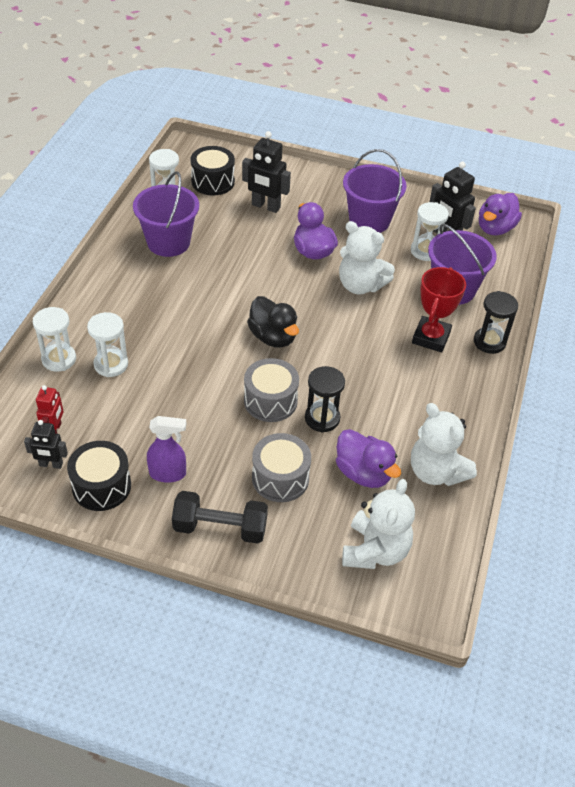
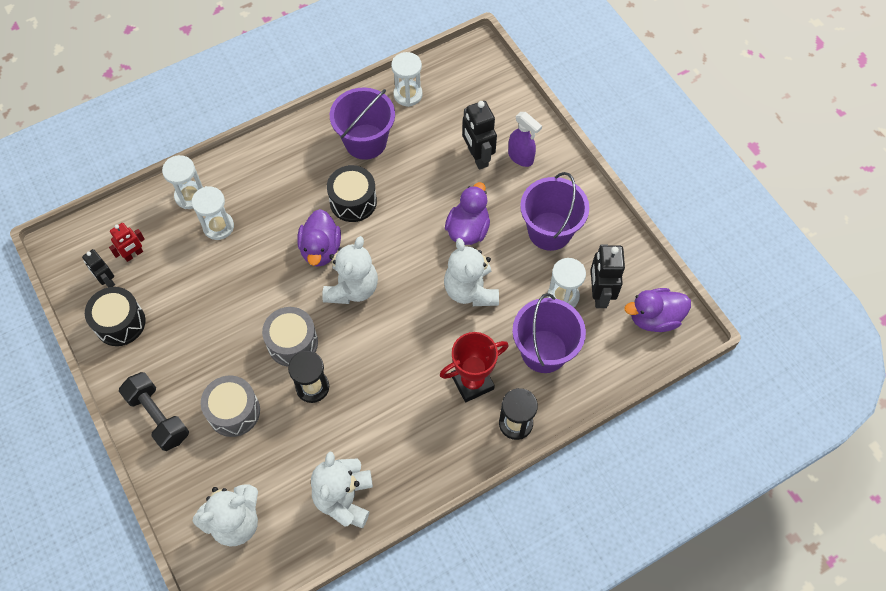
camera: 45 degrees right, 15 degrees up
(168, 474) = (168, 347): purple spray bottle -> purple spray bottle (521, 157)
(213, 182) = (461, 102): black drum -> black drum (353, 201)
(273, 337) = (352, 288): black duck -> white teddy bear
(363, 473) = (292, 455): purple duck -> purple duck (321, 249)

